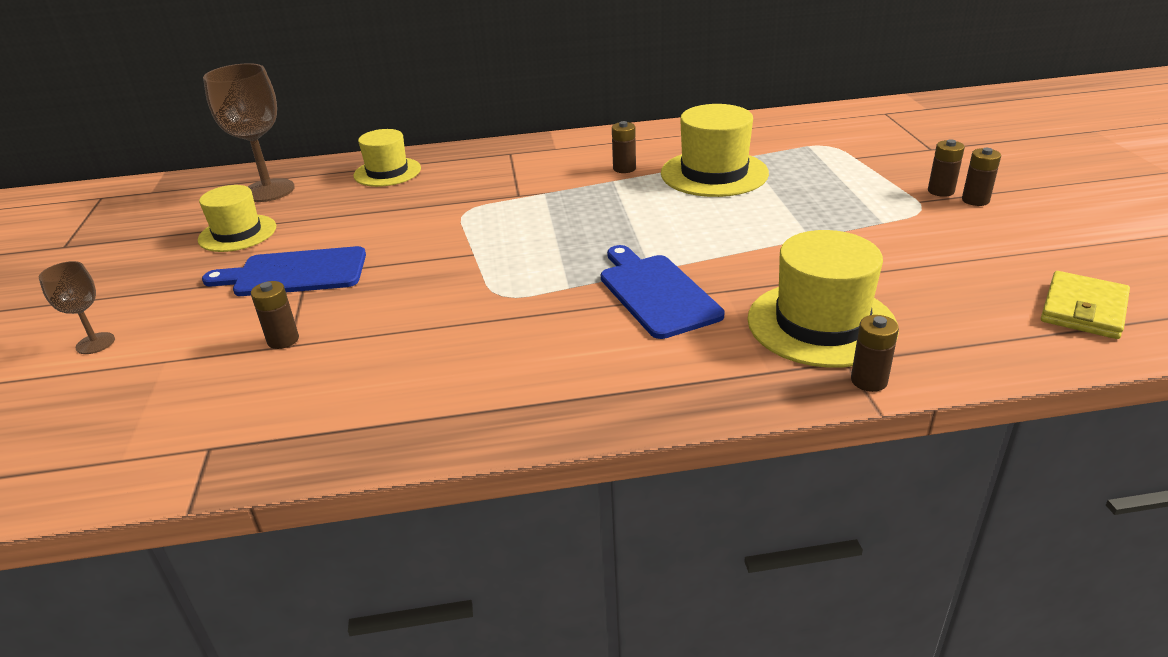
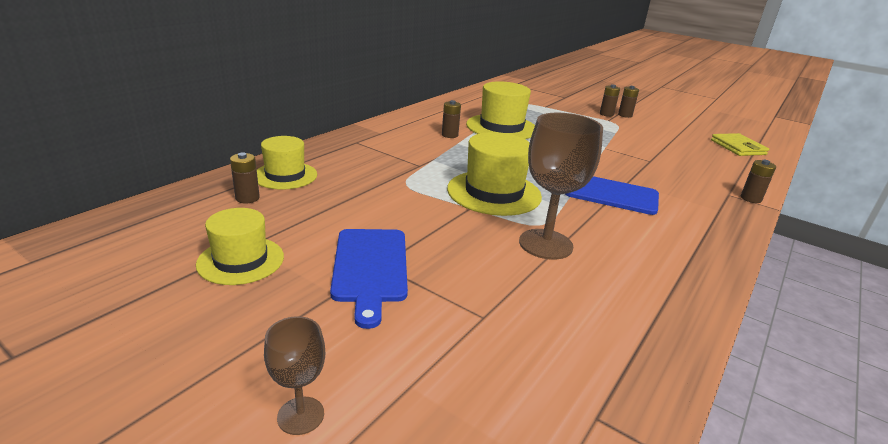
camera: 50 degrees left, 5 degrees down
(268, 190) = (194, 218): brown goblet -> brown goblet (545, 244)
(283, 340) = (471, 316): brown battery -> brown battery (247, 198)
(295, 273) = (370, 268): blue cutting board -> blue cutting board turned 45 degrees counterclockwise
(821, 324) = (689, 182): yellow hat -> yellow hat (494, 193)

